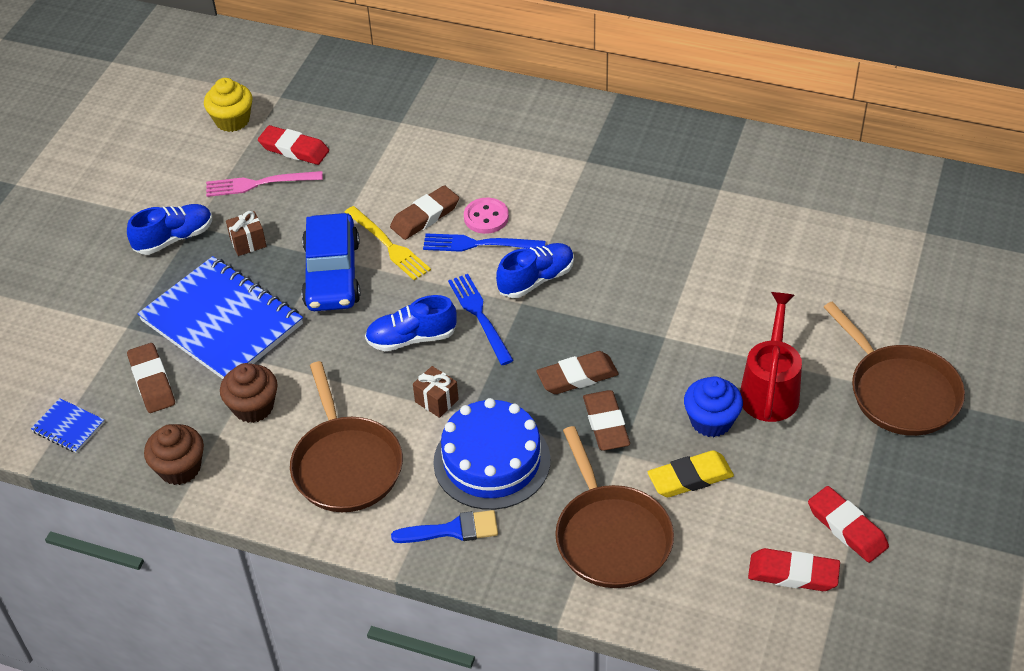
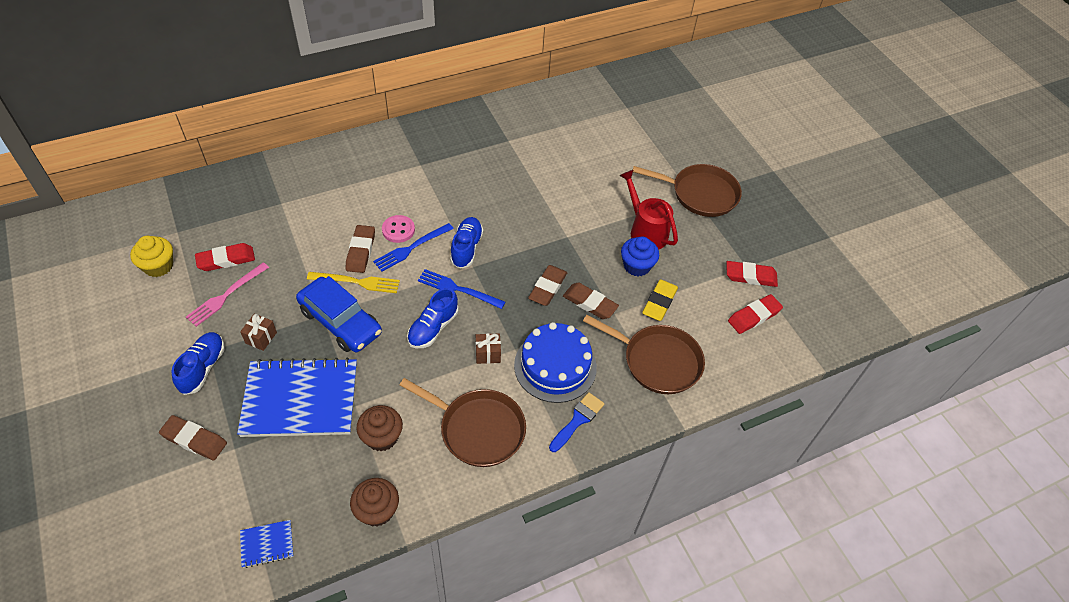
camera: 50 degrees left, 5 degrees up
(152, 381) = (294, 470): brown eraser -> brown eraser (194, 440)

